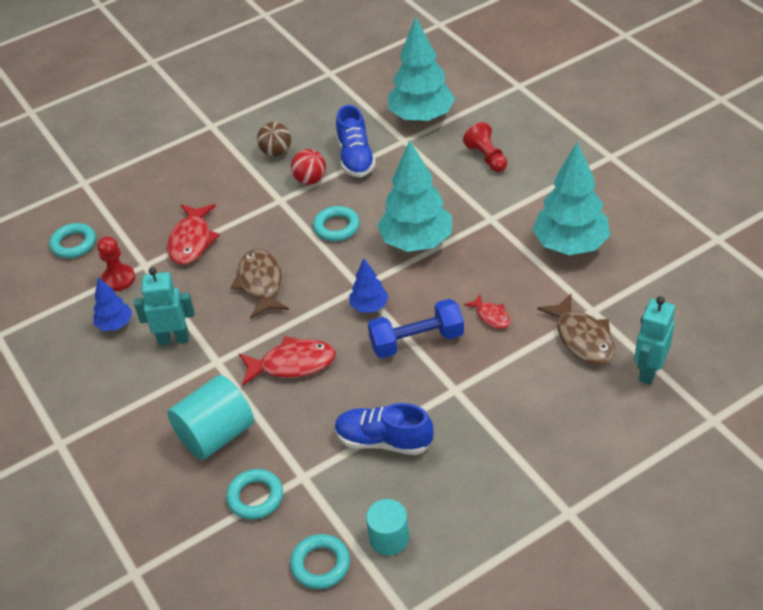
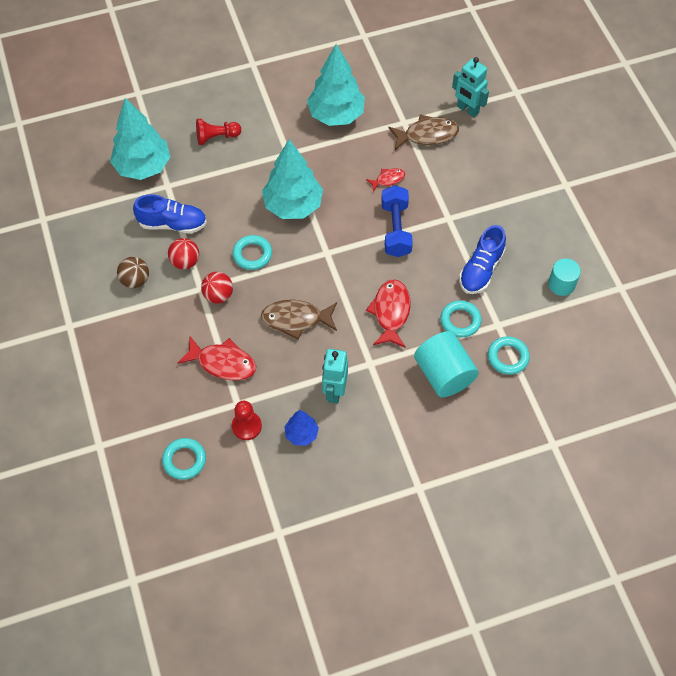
camera: 80 degrees left, 15 degrees up
(275, 215) = (218, 295): none -> red ball
(320, 564) = (572, 327): turquoise ring -> turquoise ring (460, 321)
(369, 306) = (350, 251): blue tree -> none

